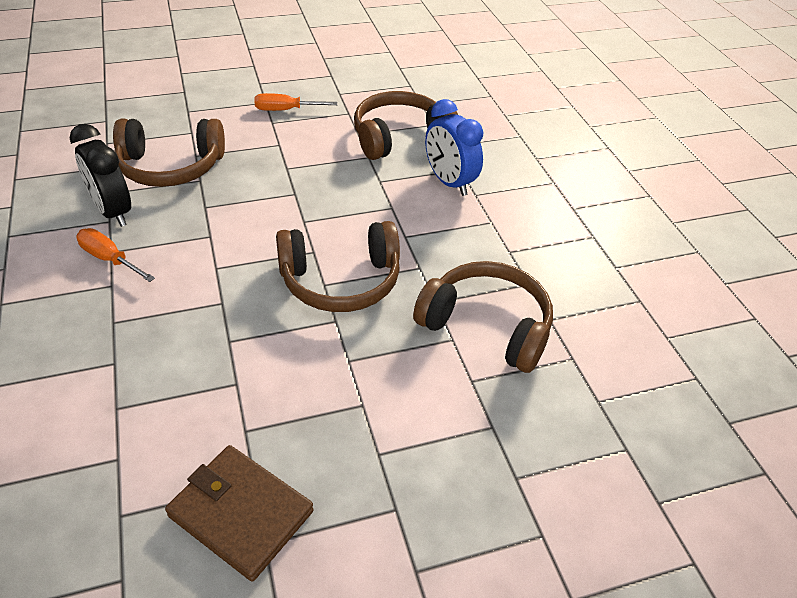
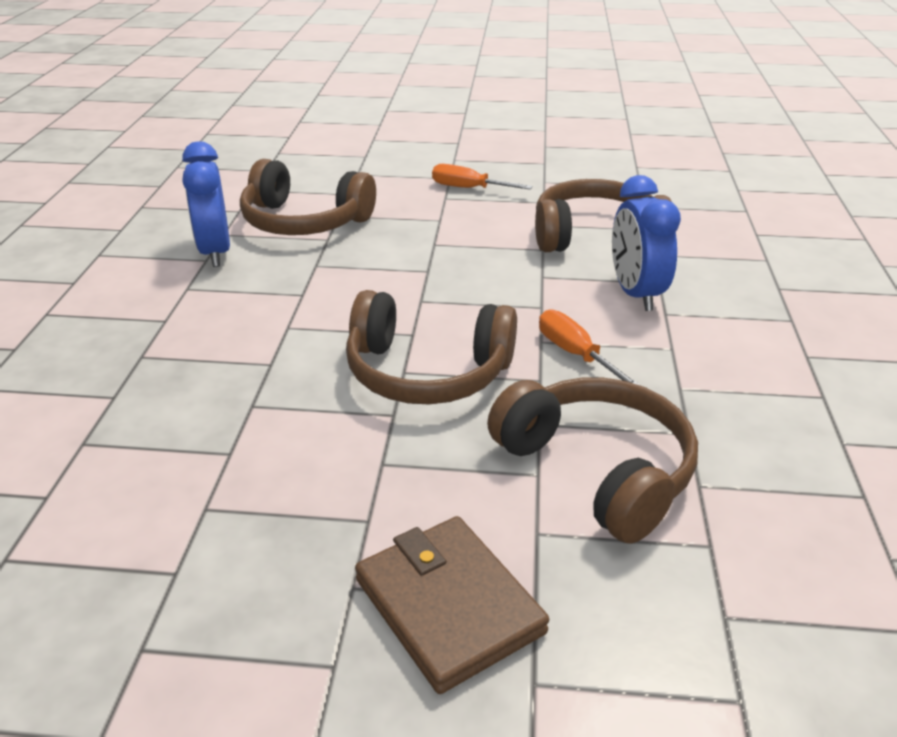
camera: 25 degrees right, 10 degrees down
(110, 259) = (181, 295): orange screwdriver -> orange screwdriver (575, 354)
(113, 212) = (215, 252): black clock -> blue clock
(241, 513) = (136, 603): brown wallet -> brown wallet (449, 605)

